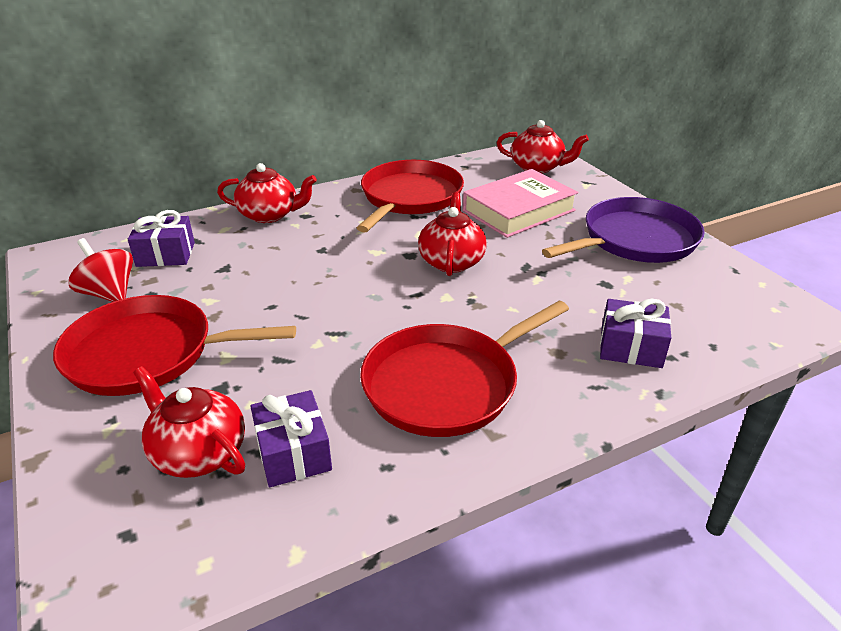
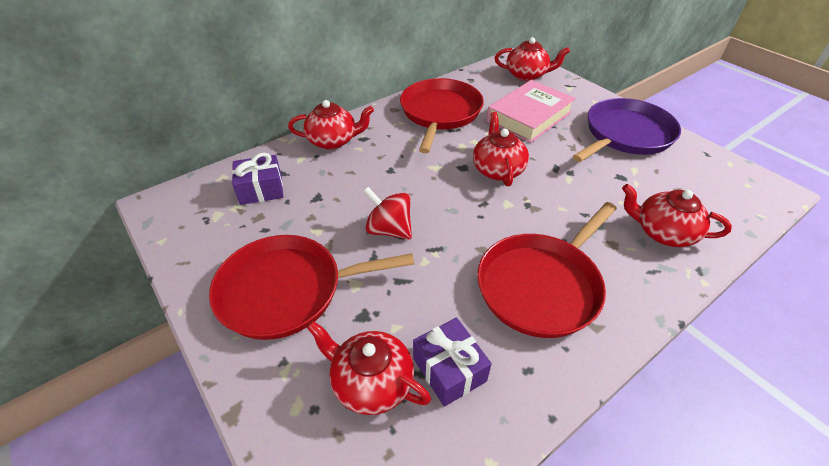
camera: 10 degrees left, 10 degrees up
(109, 294) = (228, 235): red spinning top -> red spinning top (389, 230)
(631, 347) = (663, 232): purple gift -> red teapot

